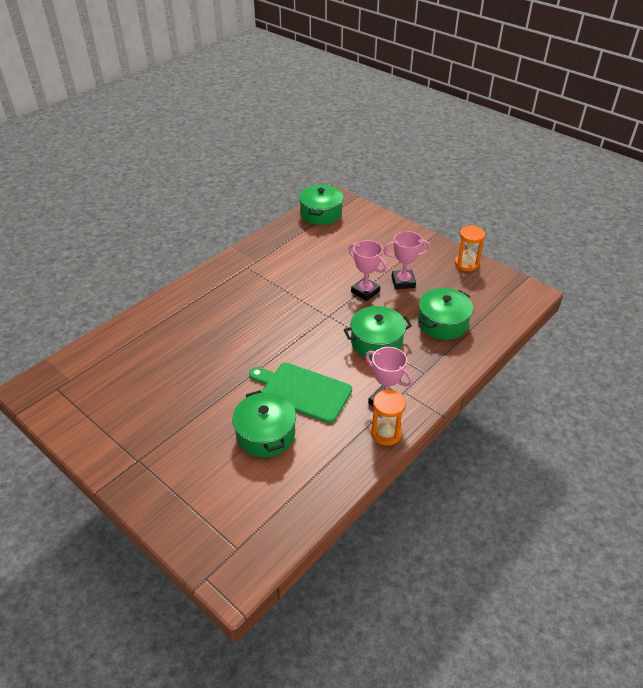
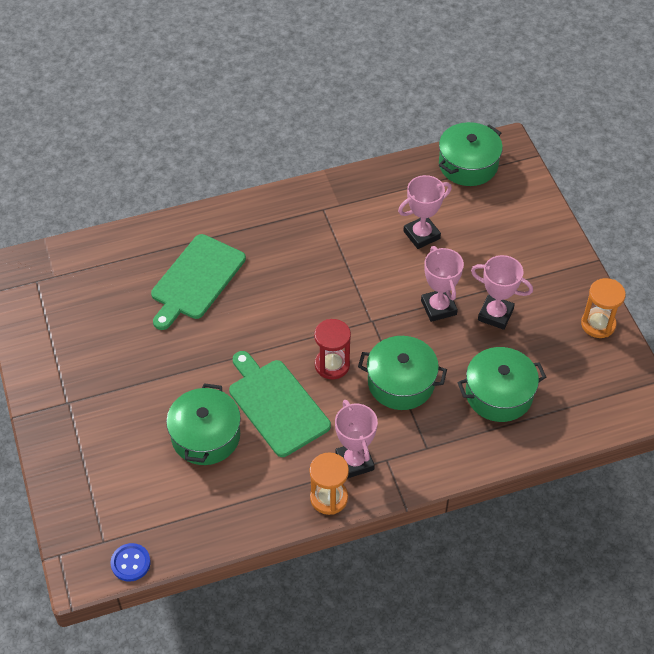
camera: 30 degrees right, 10 degrees up
(186, 339) = (196, 280): none -> green cutting board
(271, 553) = (130, 563): none -> blue button
(322, 258) = (421, 235): none -> pink trophy
(322, 351) = (332, 365): none -> red hourglass

